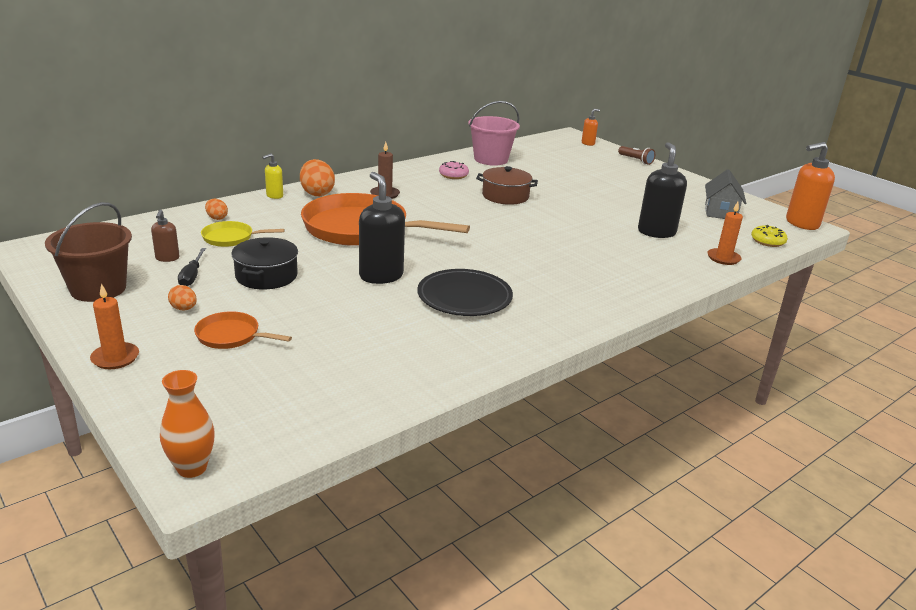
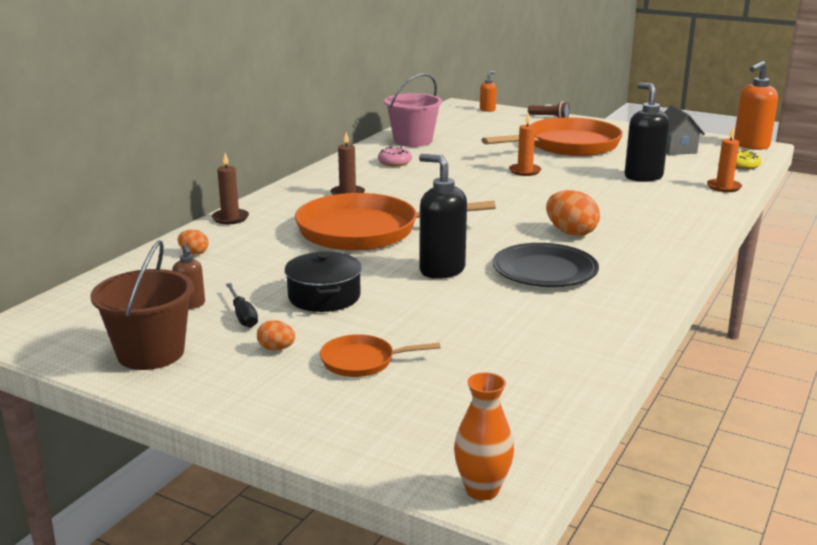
camera: 20 degrees left, 5 degrees down
(115, 358) = (264, 414): orange candle -> orange candle (525, 171)
(231, 238) = (237, 269): yellow pan -> none
(274, 196) = (230, 218): yellow soap dispenser -> brown candle
(317, 193) = (274, 207): orange egg -> orange egg (571, 233)
(505, 196) = (469, 172): brown pot -> none
(621, 189) = (567, 145): none -> orange pan

